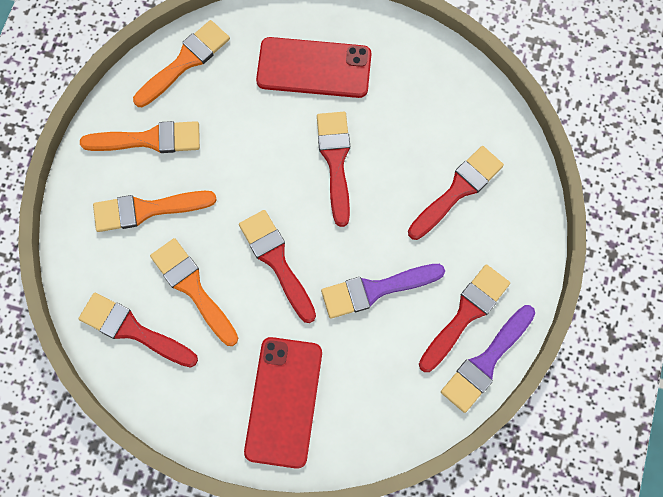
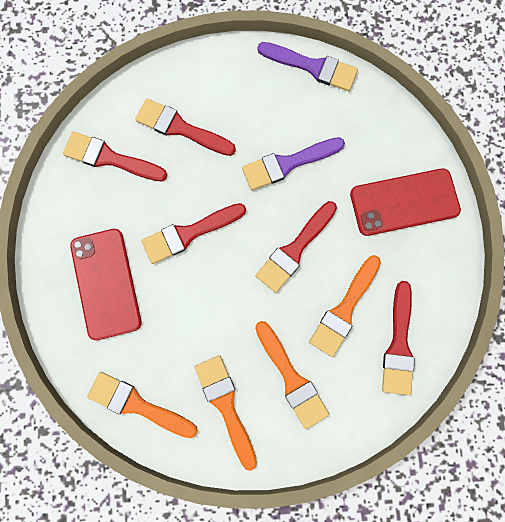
camera: 110 degrees left, 5 degrees up
(376, 289) = (288, 163): purple brush -> purple brush turned 105 degrees clockwise
(465, 314) = (282, 92): red brush -> red brush (110, 158)

